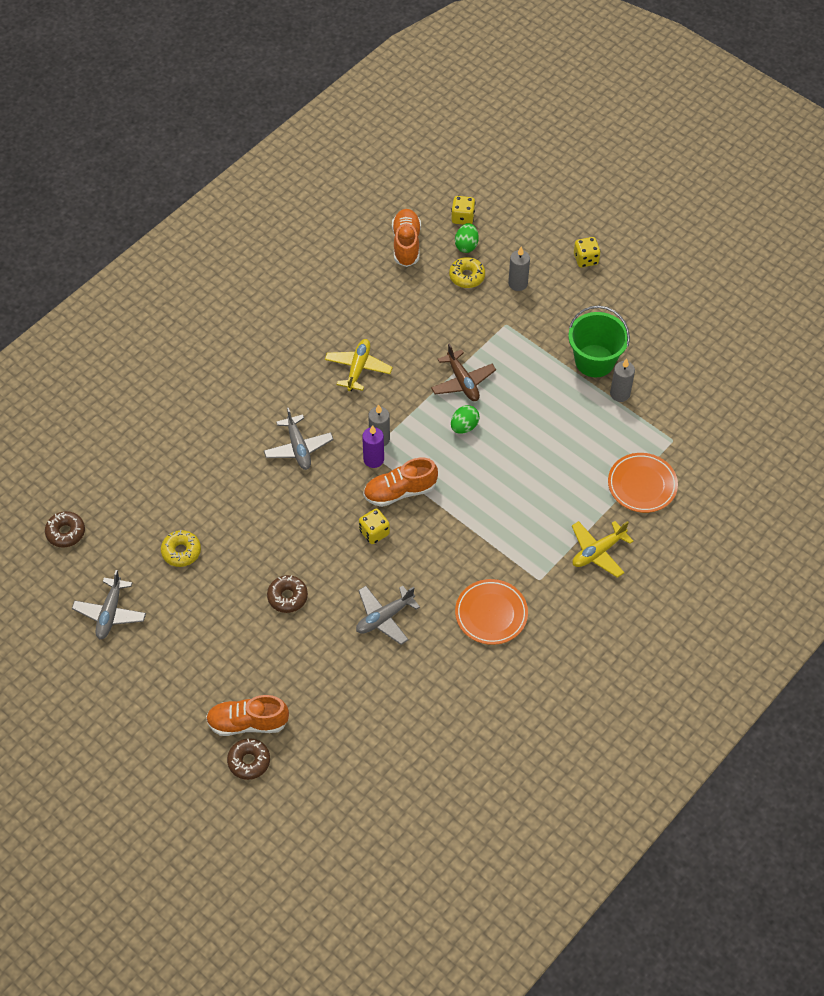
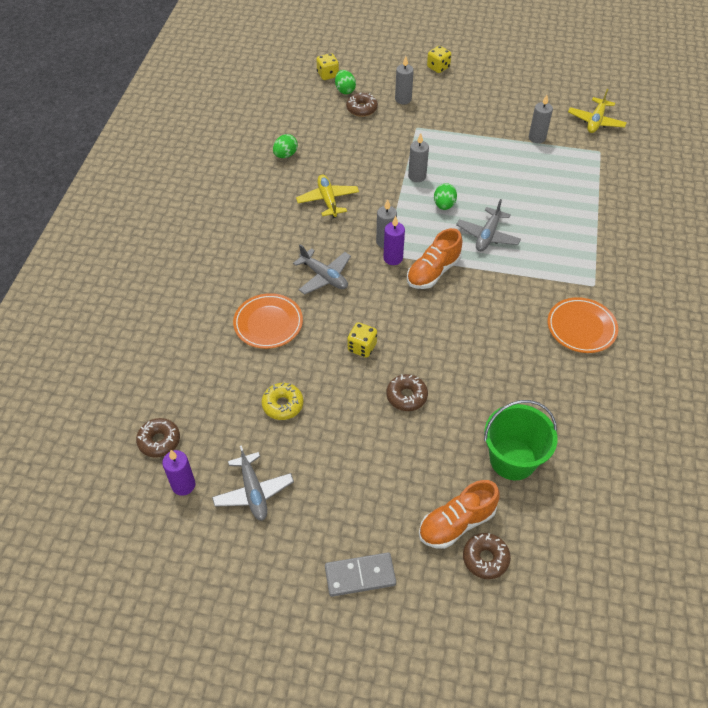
camera: 30 degrees left, 5 degrees down
(61, 579) = (183, 485): none -> purple candle
(145, 721) = (360, 575): none -> grey domino
(353, 298) = (285, 155): none -> green egg
(374, 532) = (438, 311): yellow dice -> yellow dice (362, 347)
(384, 617) = (501, 372): grey plane -> grey plane (487, 236)
(406, 244) = (298, 106): orange shoe -> none
(462, 382) = (417, 176): brown plane -> grey candle
(467, 276) = (361, 109): yellow donut -> brown donut
(594, 361) = (500, 125): green bucket -> green bucket (512, 459)
(598, 552) = (618, 246): yellow plane -> yellow plane (595, 121)
(642, 485) = (606, 188): orange plate -> orange plate (268, 323)

